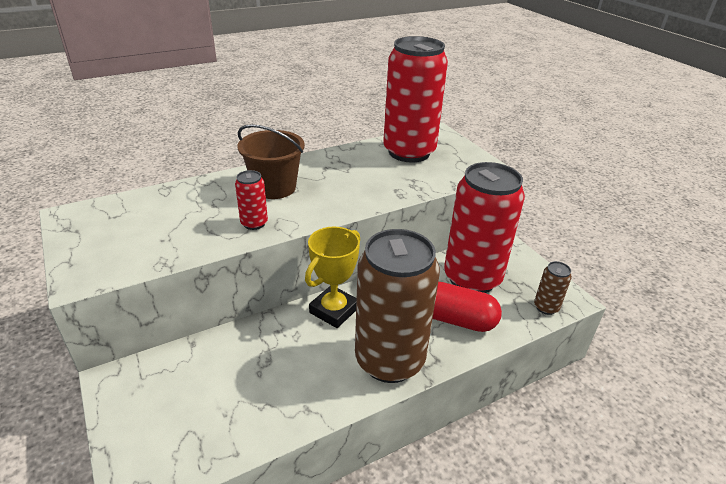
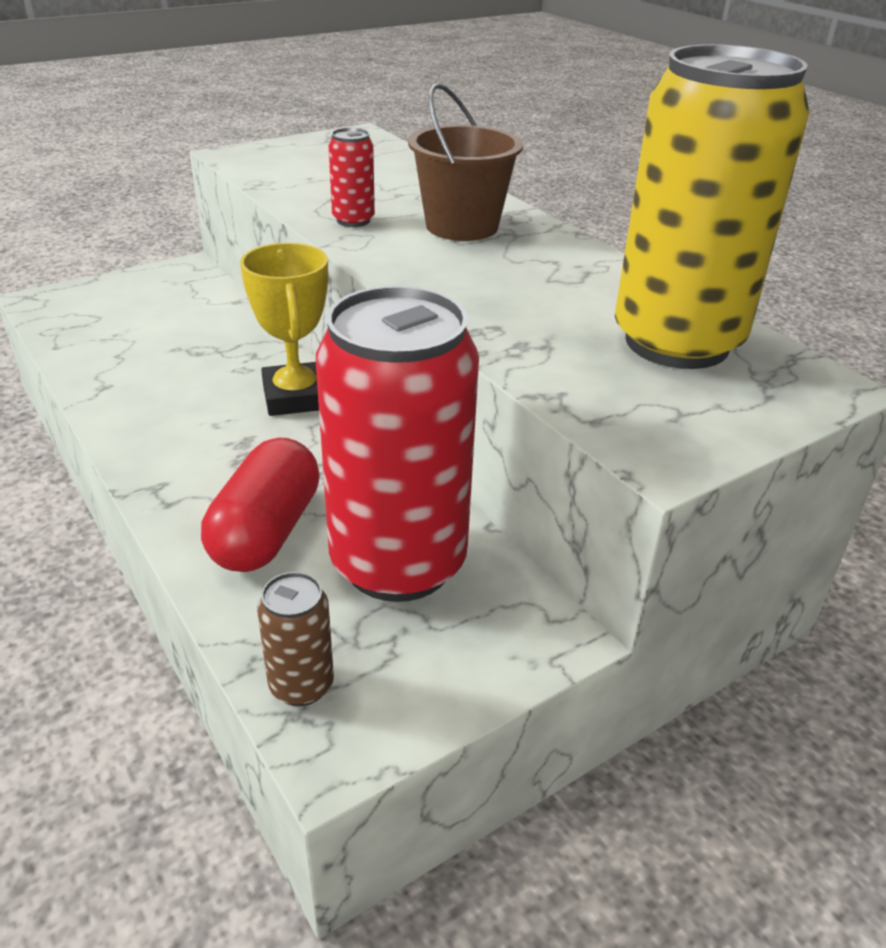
camera: 85 degrees right, 0 degrees up
(334, 310) = (296, 397): yellow trophy -> yellow trophy turned 45 degrees clockwise
(389, 360) = (176, 452): brown can -> none
(409, 152) = (677, 342): red can -> yellow can

